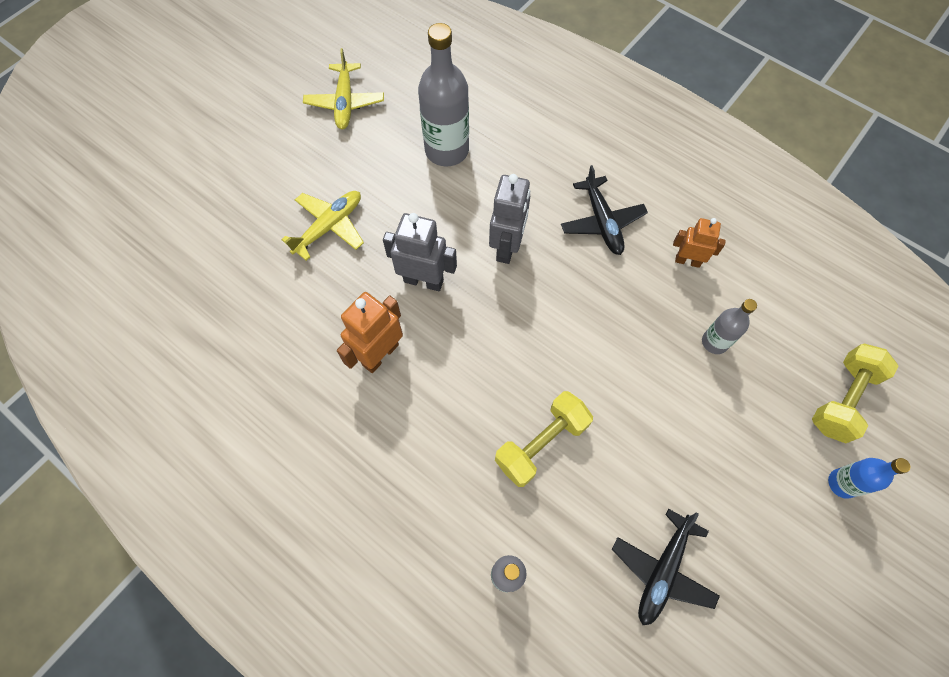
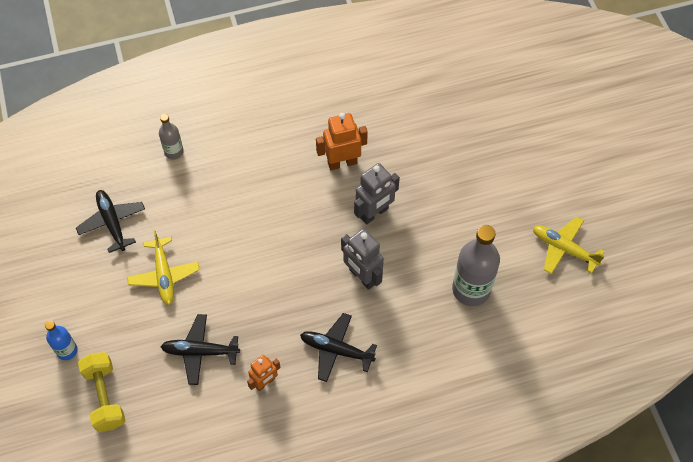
camera: 125 degrees right, 5 degrees down
(329, 227) = (456, 183): yellow plane -> yellow plane (164, 275)
(380, 354) = (342, 163): orange robot -> orange robot turned 90 degrees counterclockwise
(541, 443) = (223, 211): yellow dumbbell -> none
(714, 342) = (200, 352): grey bottle -> black plane

